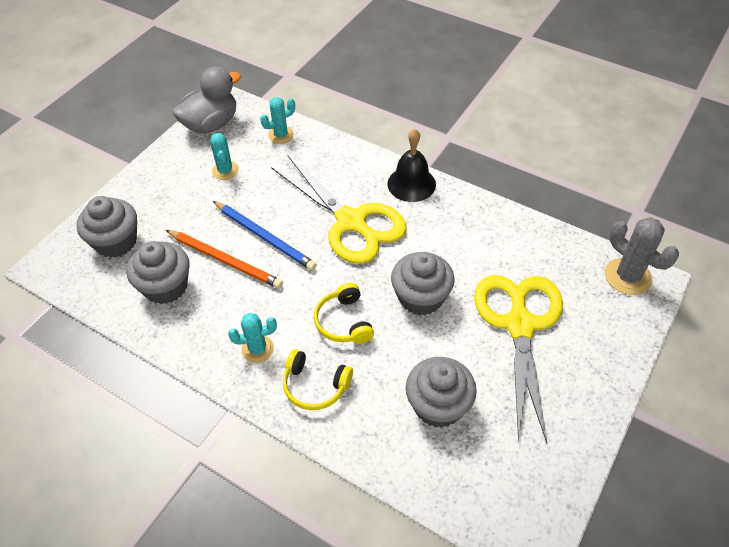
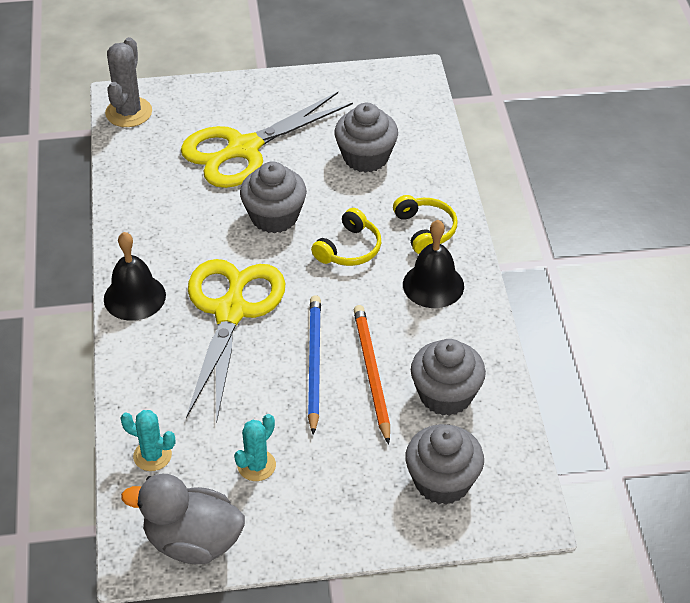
camera: 130 degrees left, 5 degrees down
(257, 349) = (433, 285): turquoise cactus -> black bell

